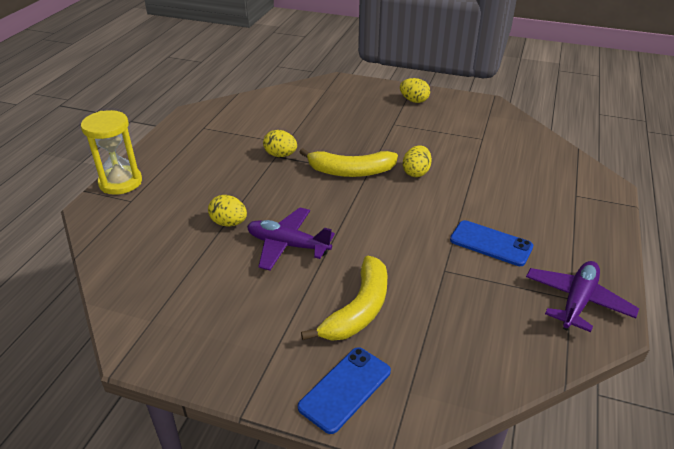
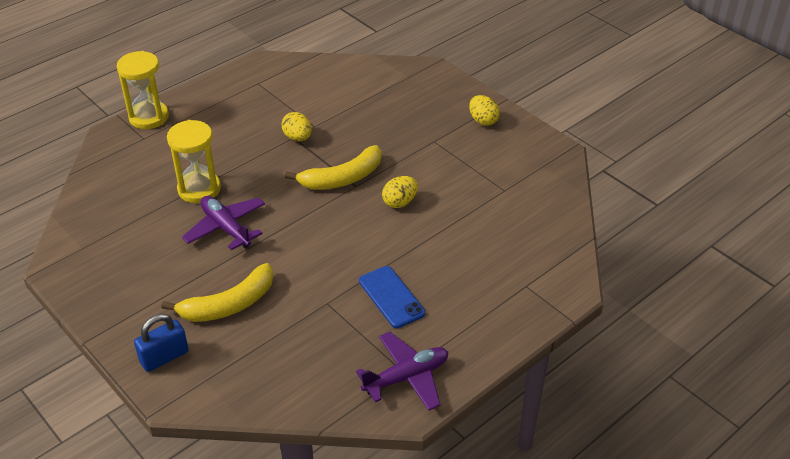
camera: 30 degrees right, 5 degrees up
(229, 223) = (199, 189): yellow egg -> yellow hourglass
(345, 389) = (164, 357): blue phone -> blue padlock
(350, 171) = (342, 178): yellow banana -> yellow banana turned 60 degrees counterclockwise

